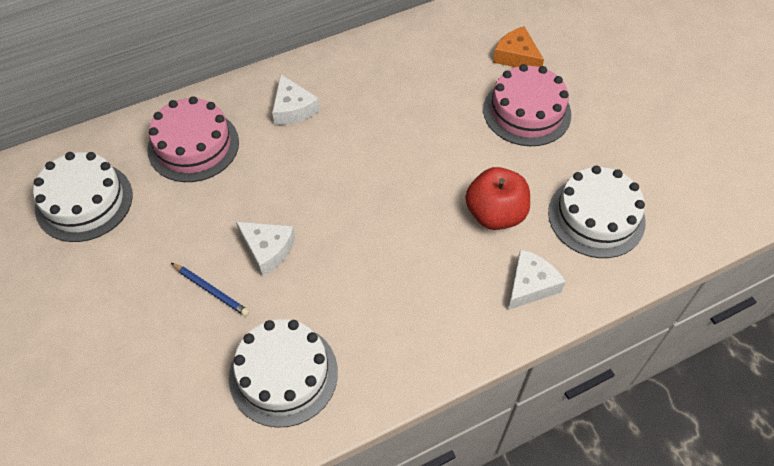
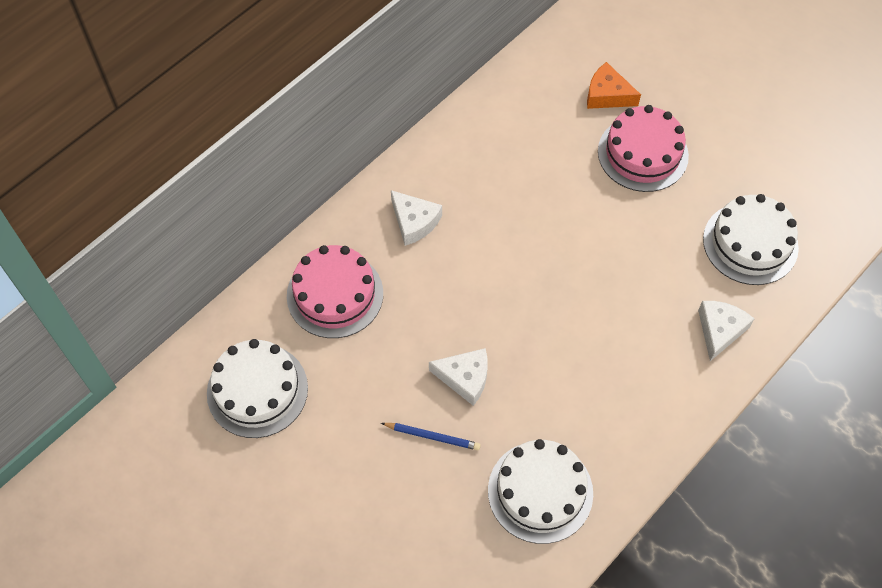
camera: 20 degrees left, 5 degrees up
(495, 214) = (659, 271): red apple -> none

